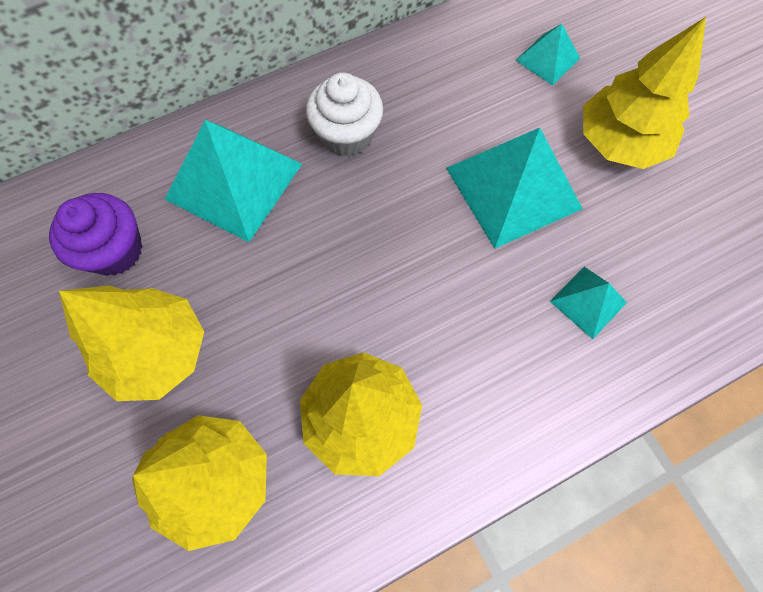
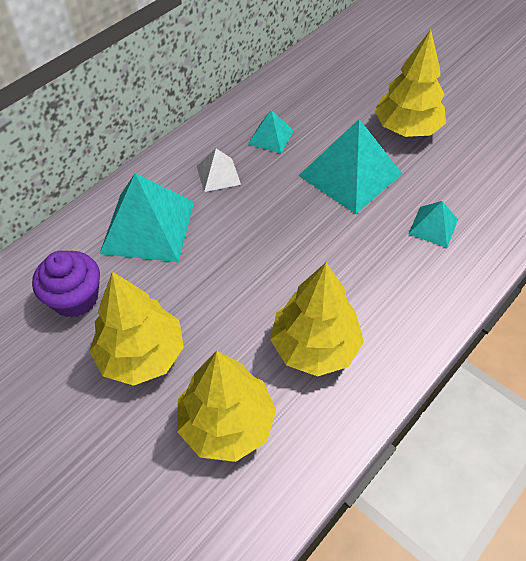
camera: 20 degrees left, 15 degrees down
(347, 135) = (218, 175): white cupcake -> white pyramid
(547, 59) = (335, 93): turquoise pyramid -> turquoise pyramid (271, 137)

